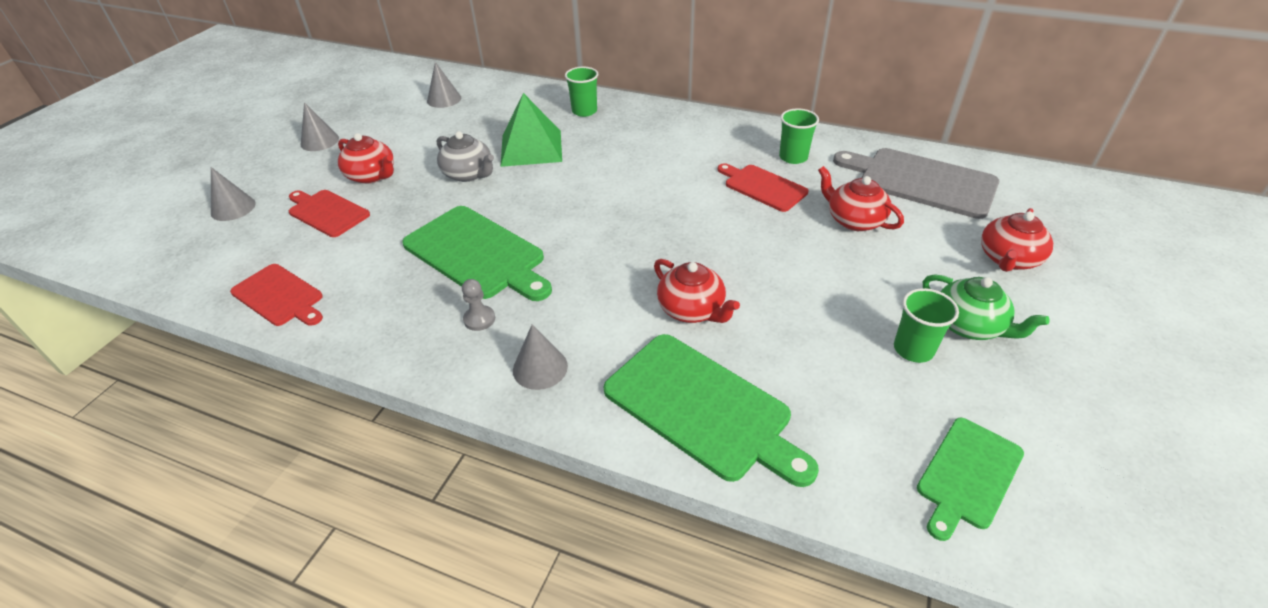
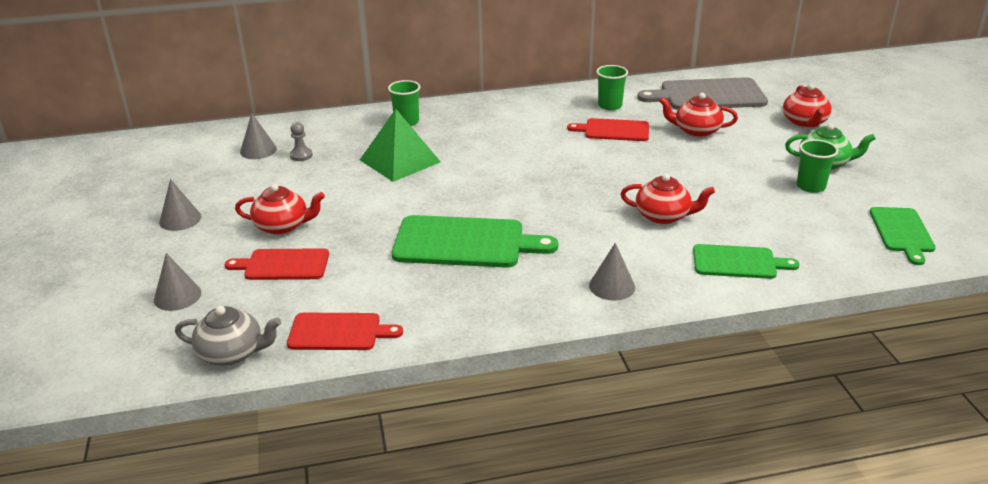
camera: 35 degrees left, 10 degrees down
(469, 174) = (373, 195): grey teapot -> grey teapot (232, 353)
(479, 319) = (528, 278): grey pawn -> grey pawn (301, 155)
(702, 408) = (738, 262): green cutting board -> green cutting board, size x0.61

